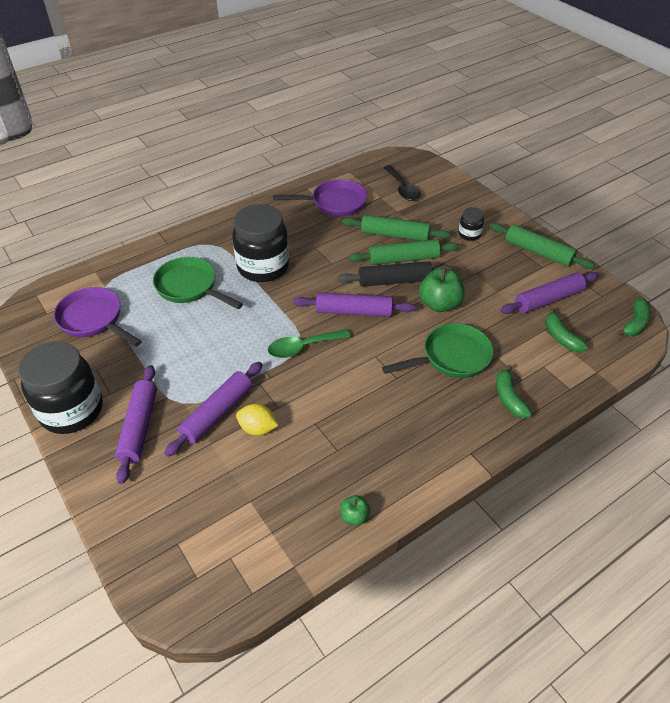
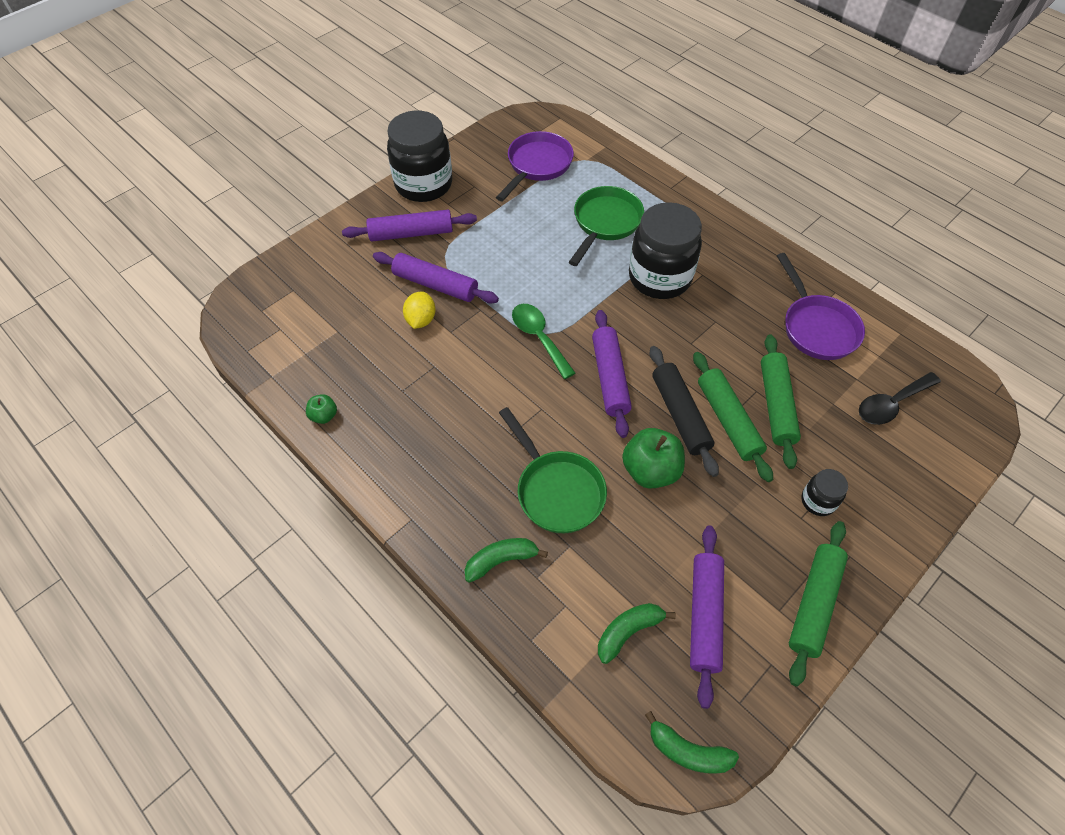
camera: 80 degrees right, 10 degrees up
(548, 299) = (704, 616): purple rolling pin -> purple rolling pin turned 45 degrees clockwise

